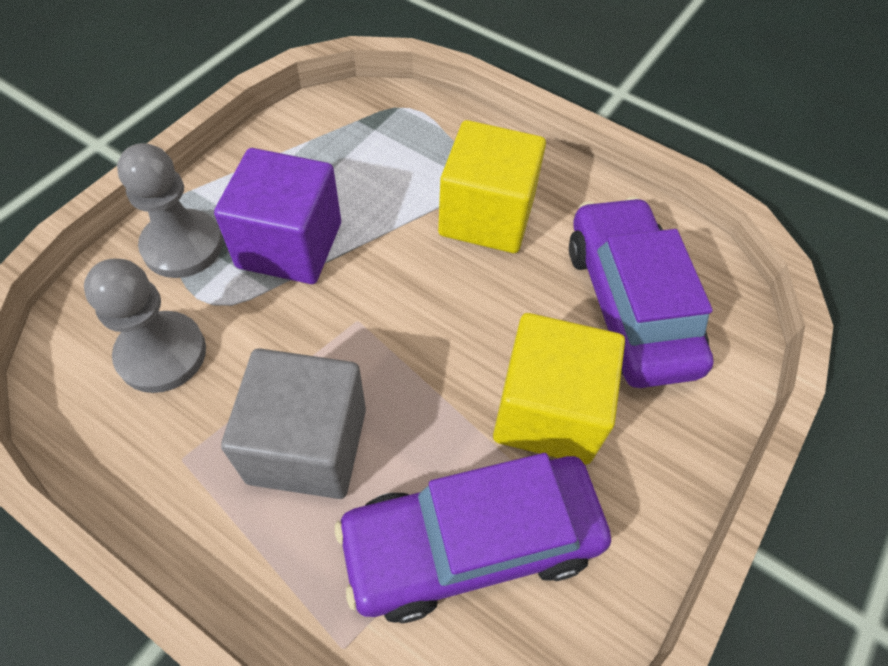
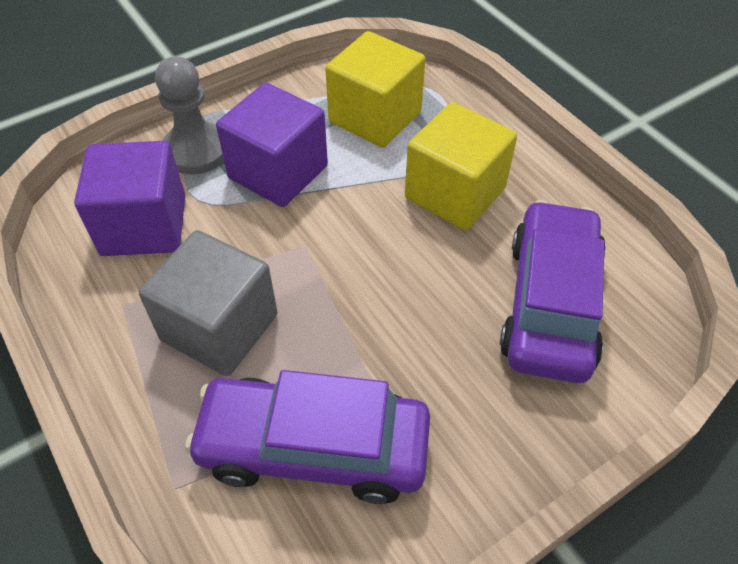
camera: 25 degrees right, 5 degrees down
(162, 354) = (144, 225): grey pawn -> purple cube
(548, 411) = (431, 367): yellow cube -> yellow cube (375, 117)

